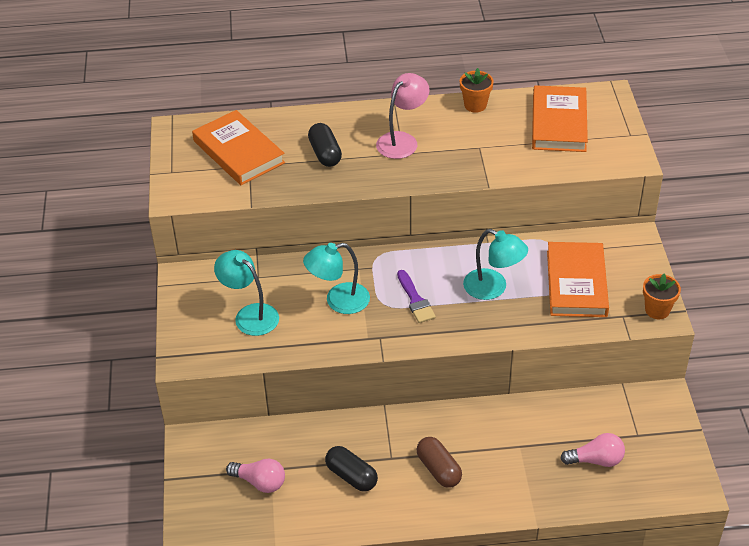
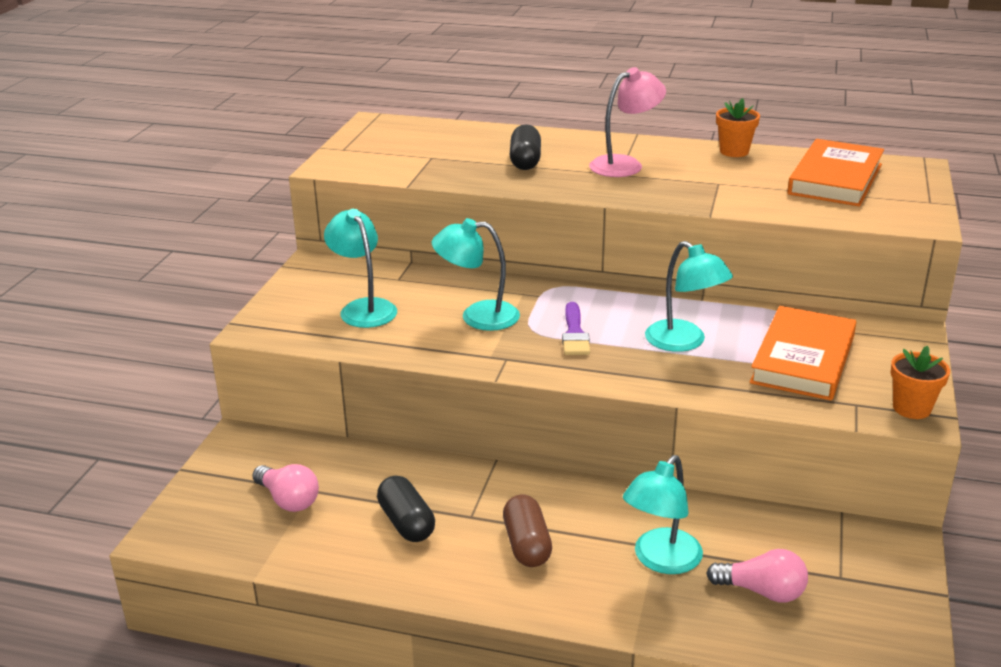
camera: 20 degrees right, 15 degrees down
(238, 152) = (428, 146): orange book -> none
(527, 455) = (661, 560): none -> turquoise lamp

